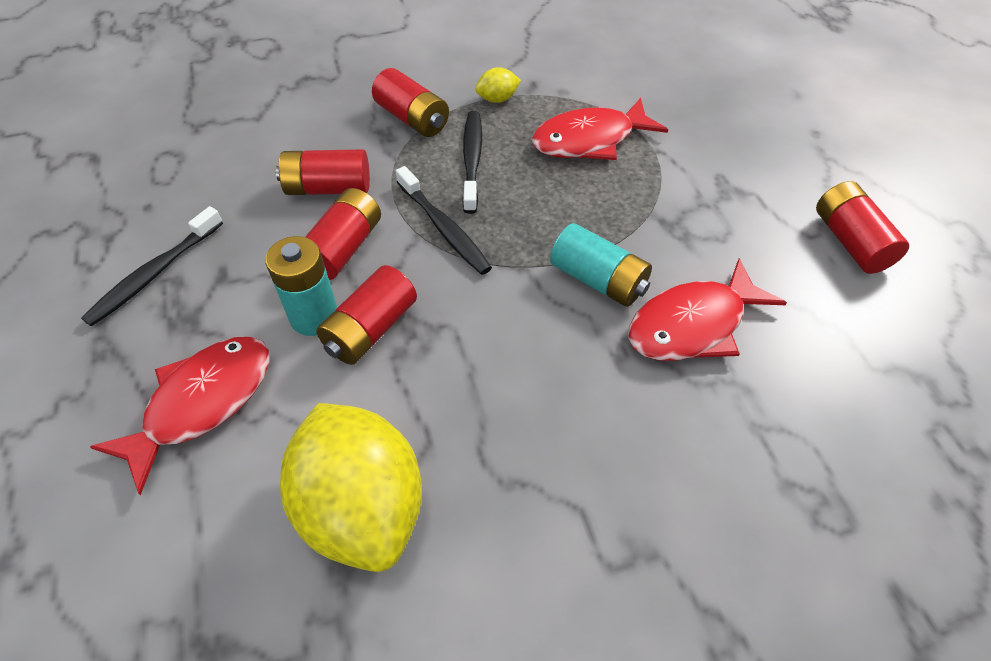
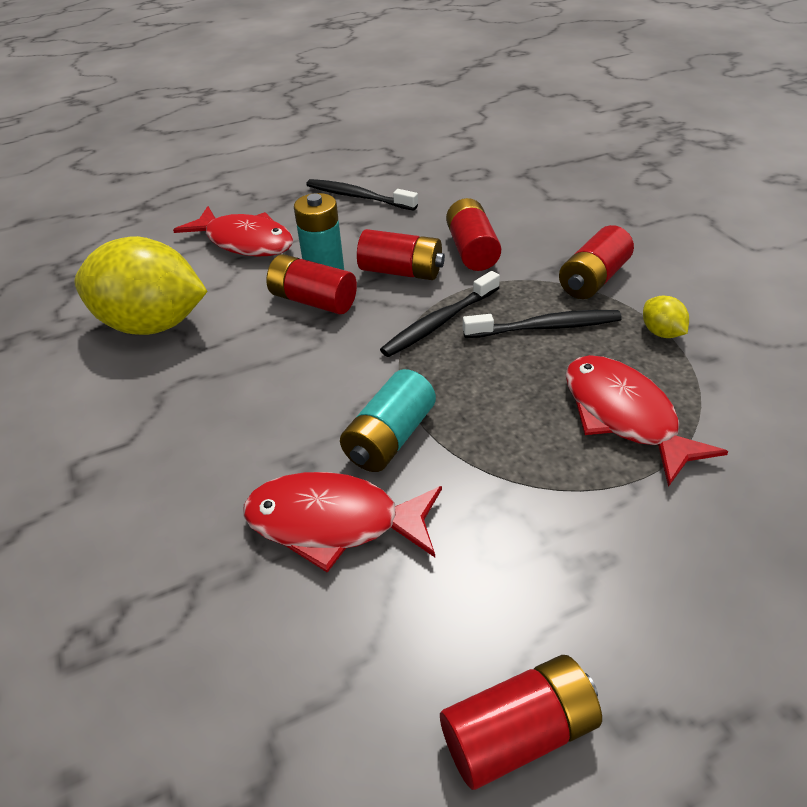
camera: 85 degrees right, 10 degrees down
(362, 507) = (153, 324): yellow lemon -> yellow lemon turned 45 degrees clockwise
(693, 325) = (333, 522): red fish -> red fish turned 45 degrees counterclockwise

